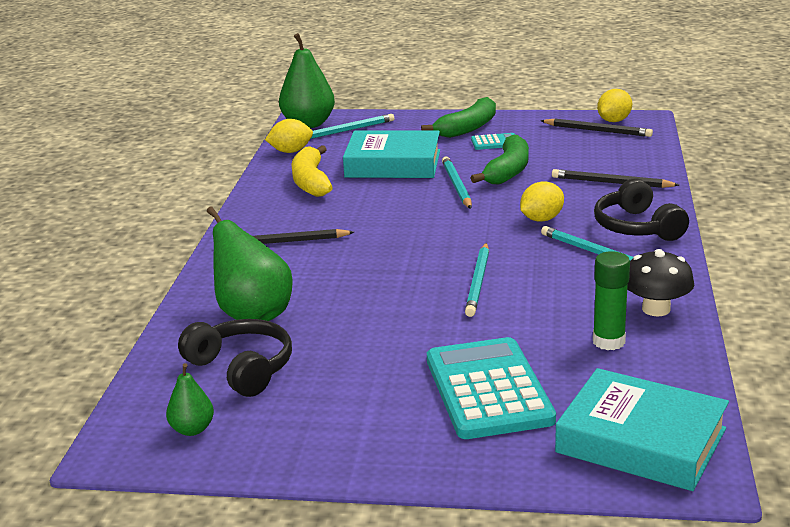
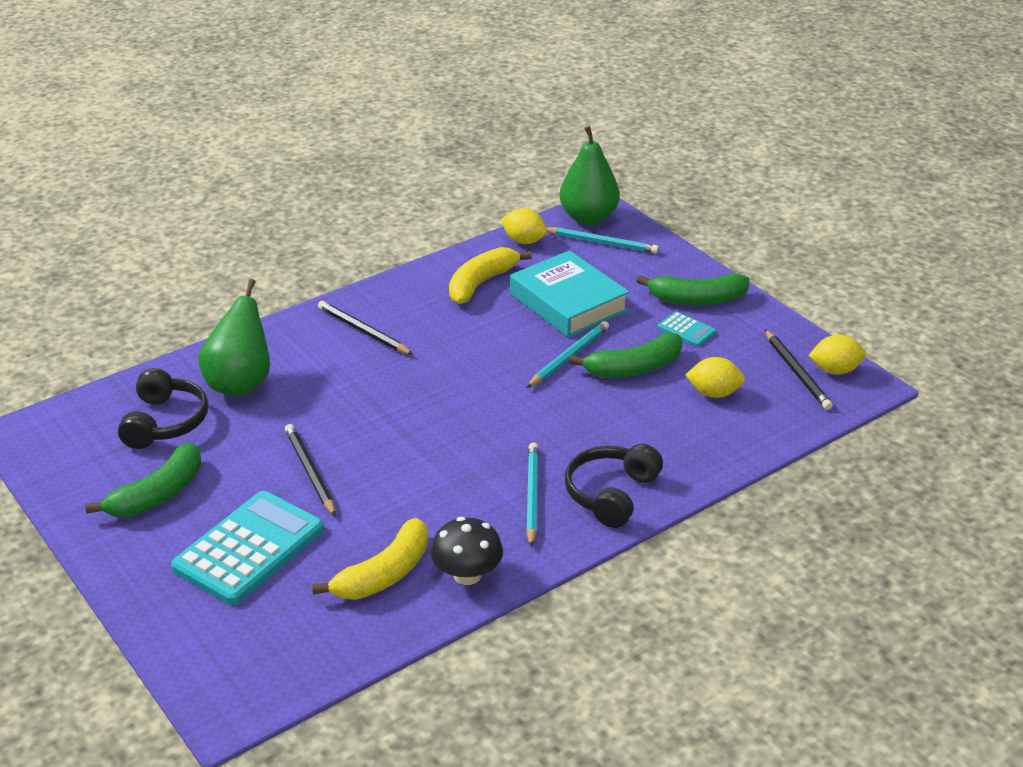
camera: 45 degrees right, 10 degrees up
(192, 429) = (73, 447): green pear -> none
(341, 408) = (157, 494): none -> green banana
(478, 282) = (408, 459): turquoise pencil -> none
(541, 219) = (561, 434): yellow lemon -> yellow lemon (714, 393)
(608, 342) = (384, 574): green glue stick -> yellow banana
(611, 183) = (687, 436): black pencil -> black pencil (310, 472)
(641, 441) = (251, 659): turquoise book -> none

